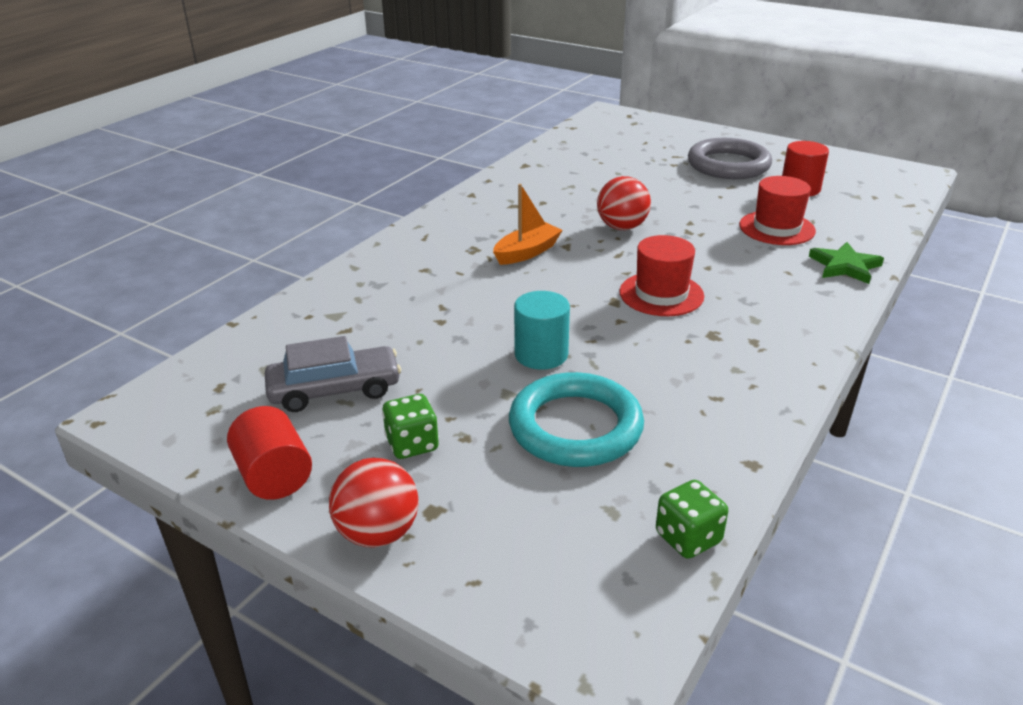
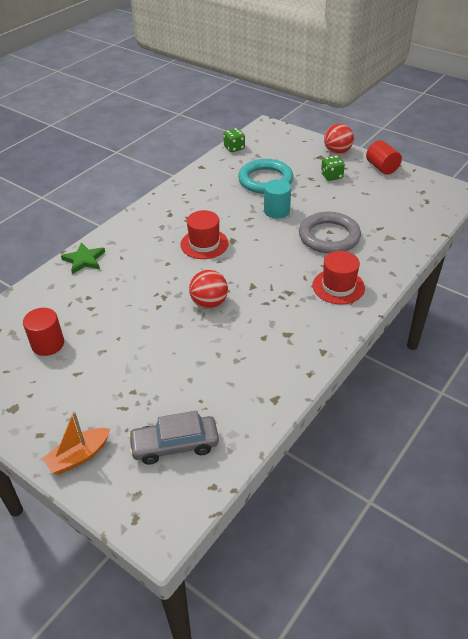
camera: 175 degrees left, 10 degrees up
(335, 390) = (372, 197): grey car -> grey car (175, 445)
(527, 252) = (279, 280): orange boat -> orange boat (79, 456)
(728, 165) = (83, 386): grey ring -> grey ring (329, 236)
(777, 228) = (100, 297): red hat -> red hat (338, 286)

